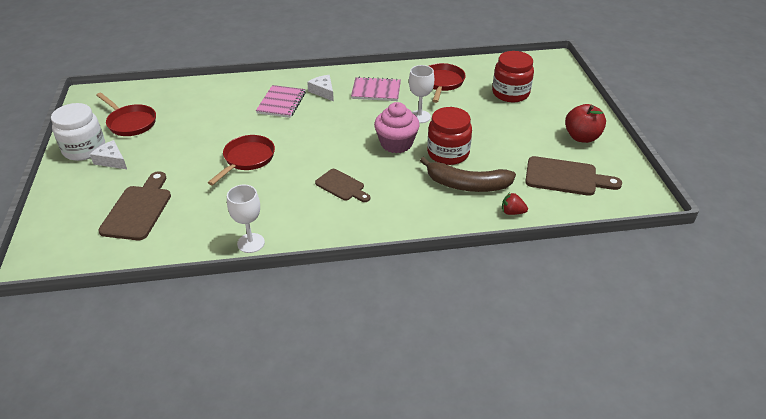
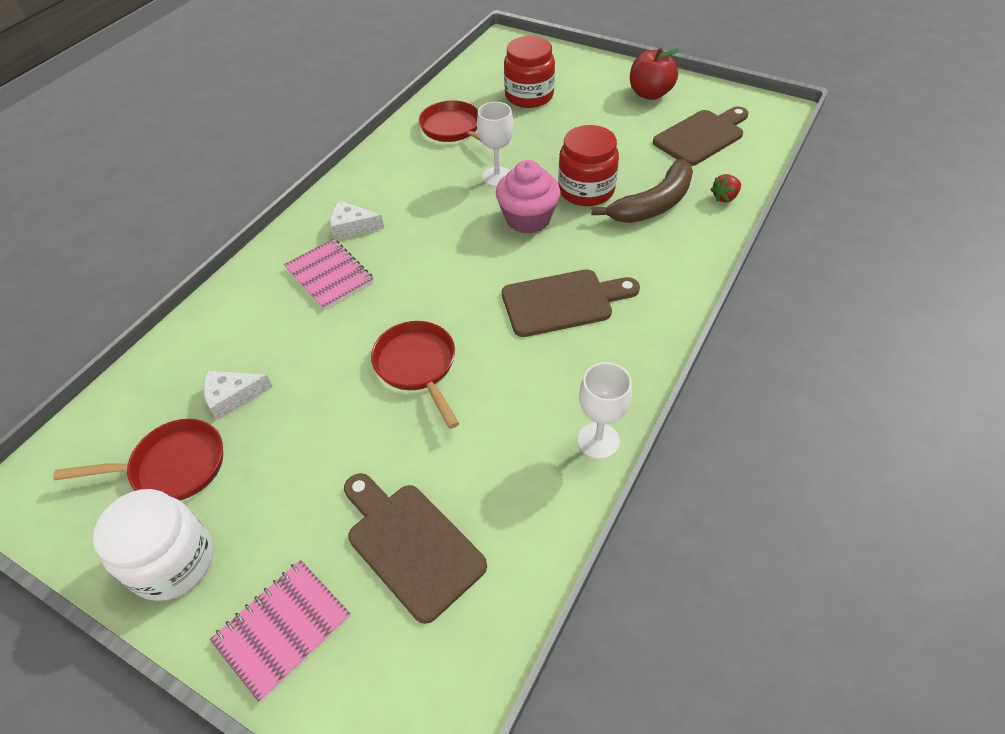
camera: 50 degrees left, 10 degrees up
(111, 160) = (248, 533): white cheese -> white cheese (233, 397)
(342, 186) = (563, 302): brown cutting board -> brown cutting board, size x1.56
(376, 91) = (406, 184): pink notebook -> pink notebook (283, 629)

